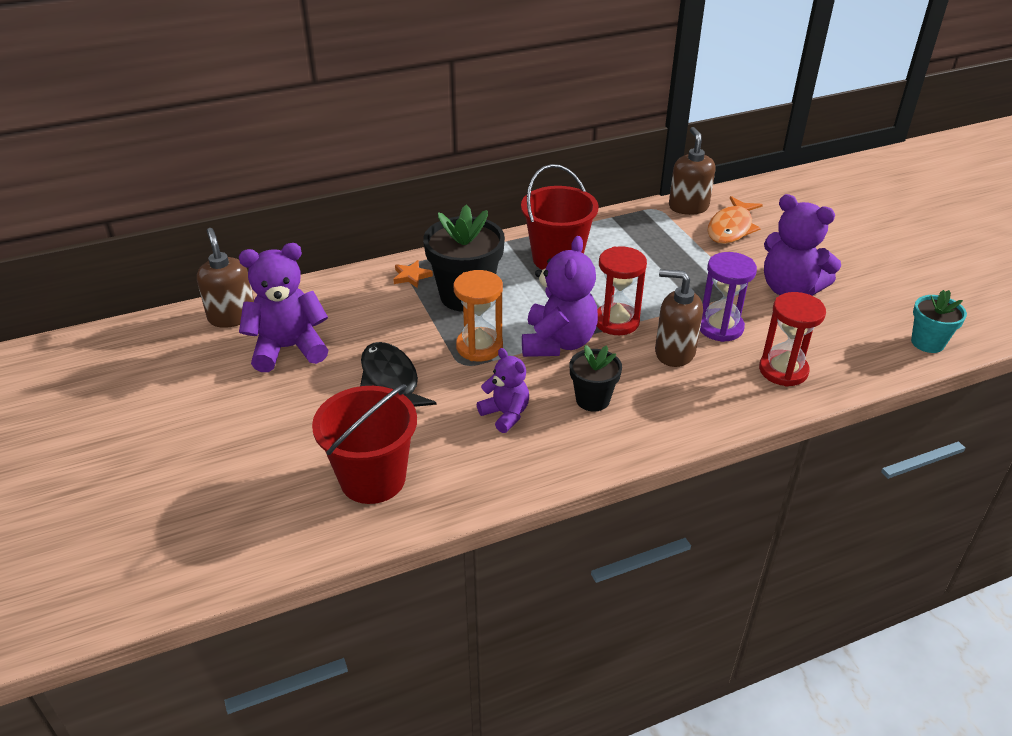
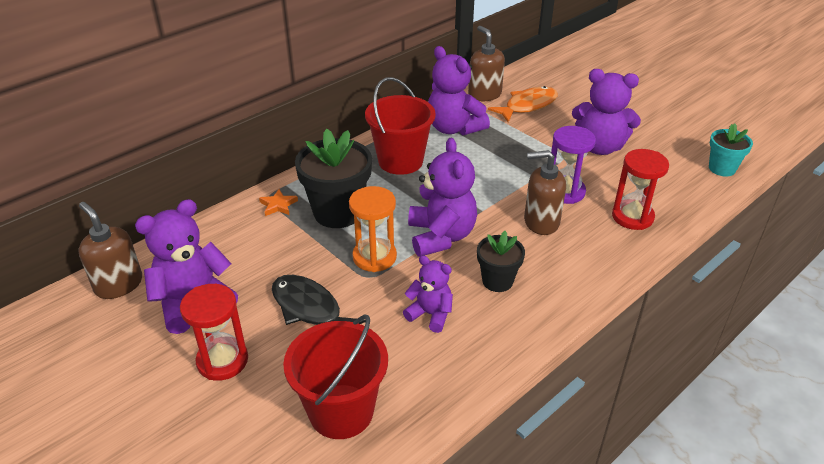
camera: 20 degrees left, 0 degrees up
(616, 322) = (480, 206): red hourglass -> red hourglass (222, 361)
(633, 236) = (454, 128): none -> purple teddy bear
(731, 228) = (527, 106): orange fish -> orange fish turned 135 degrees counterclockwise

